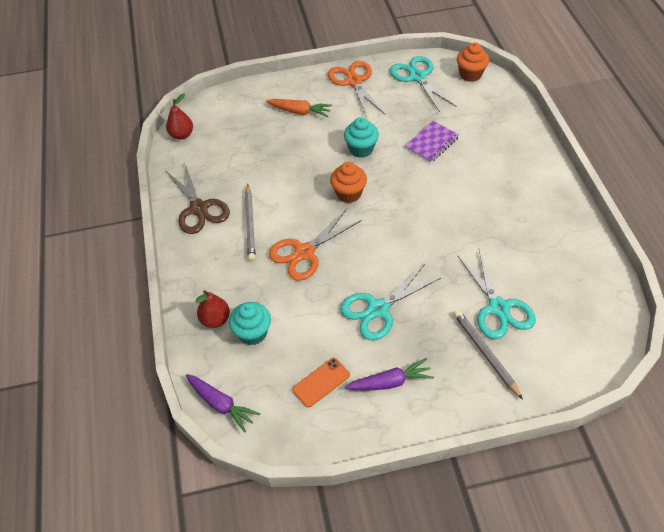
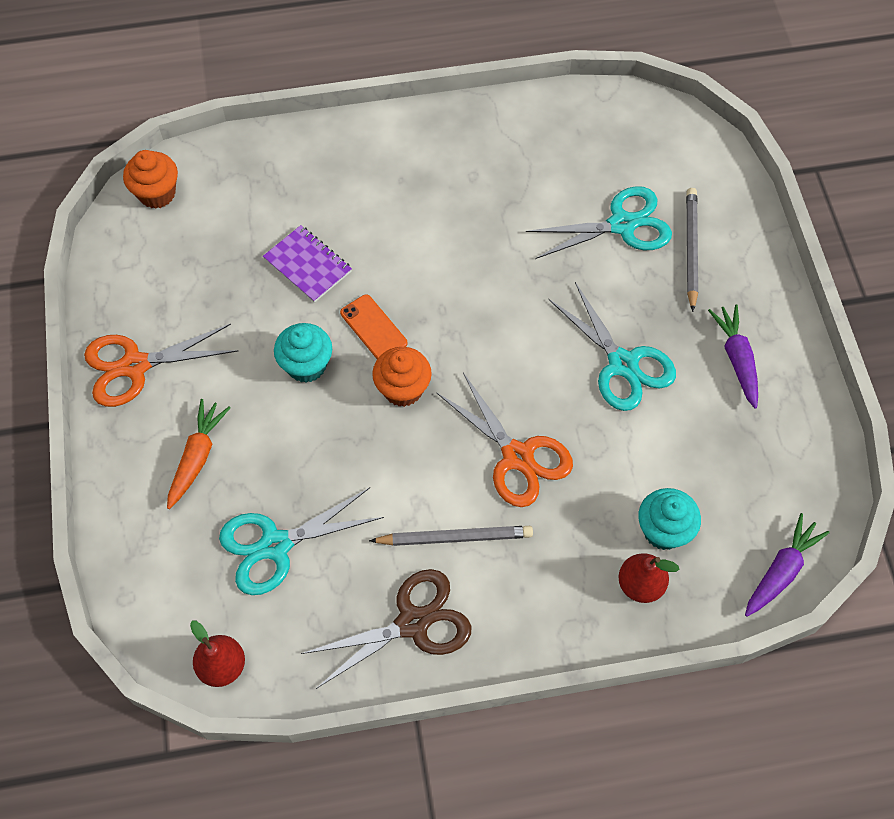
camera: 90 degrees left, 10 degrees up
(321, 382) = (740, 441): orange phone -> orange phone (373, 328)
(417, 77) = (145, 269): turquoise scissors -> turquoise scissors (275, 545)
(485, 353) = (691, 249): grey pencil -> grey pencil turned 120 degrees clockwise

